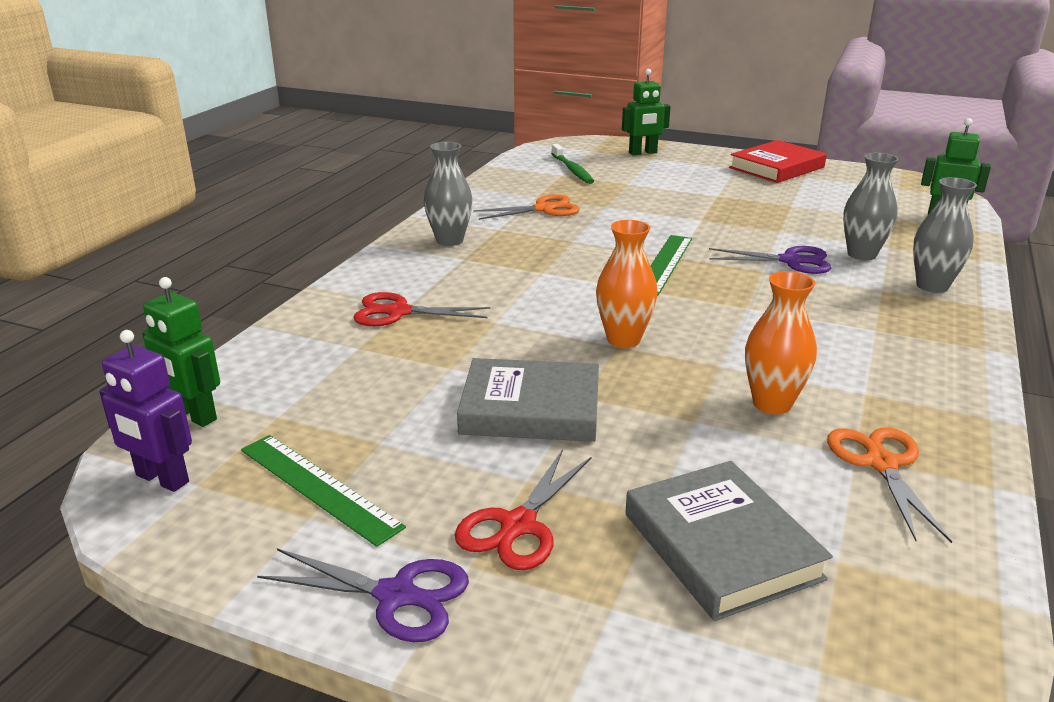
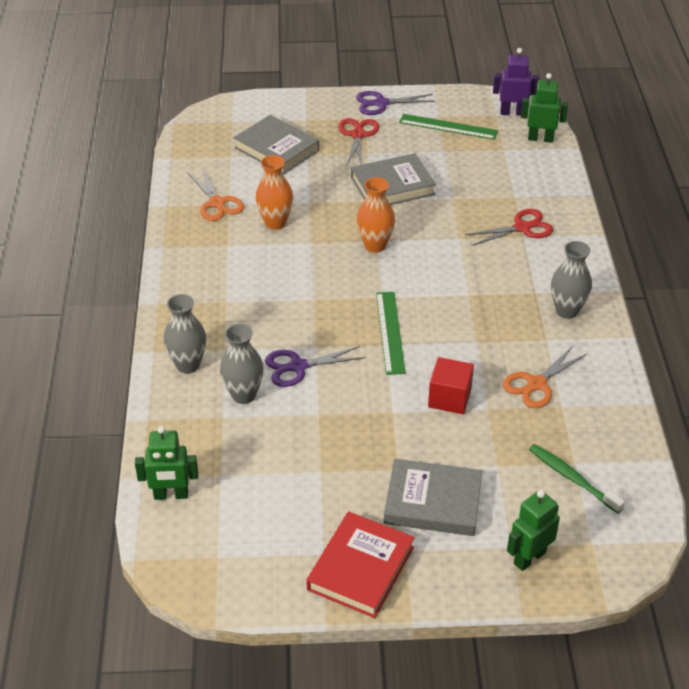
camera: 155 degrees right, 15 degrees up
(637, 216) = (449, 398): none -> red cube
(698, 179) = (433, 502): none -> grey book

